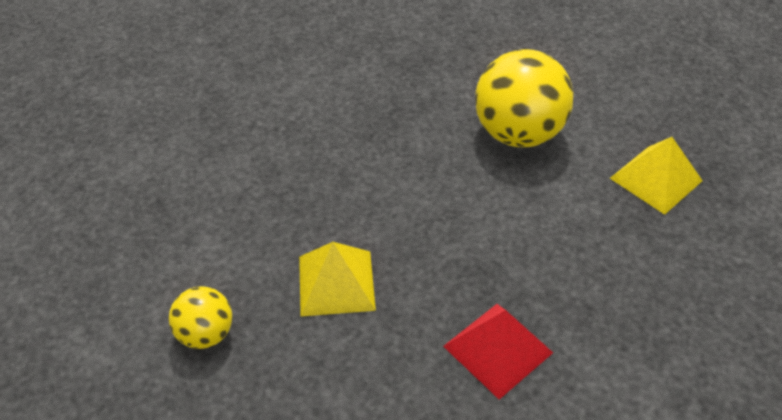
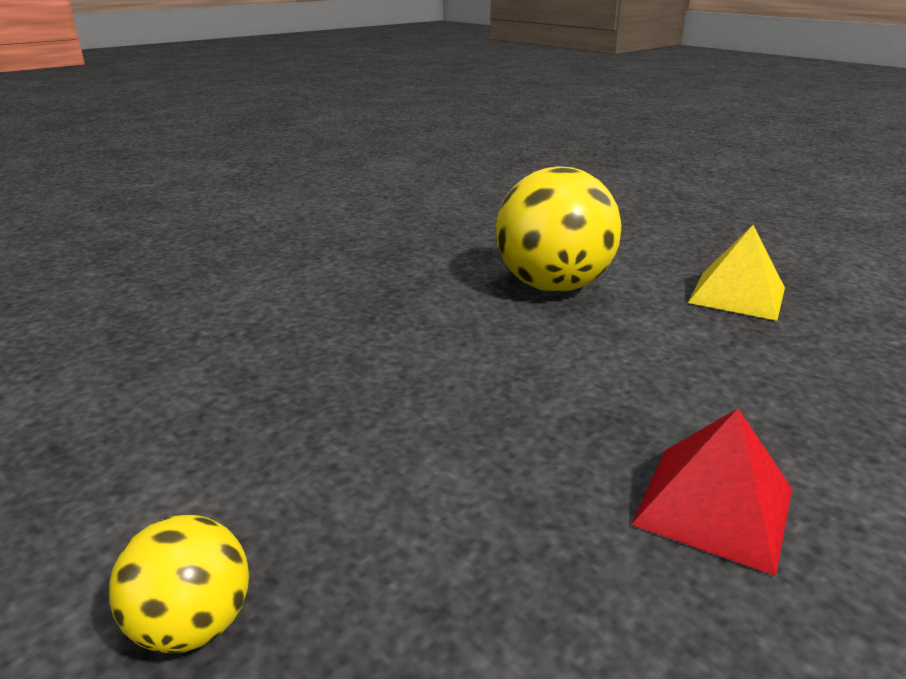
camera: 20 degrees left, 20 degrees down
(336, 283) = (408, 484): yellow pyramid -> none

